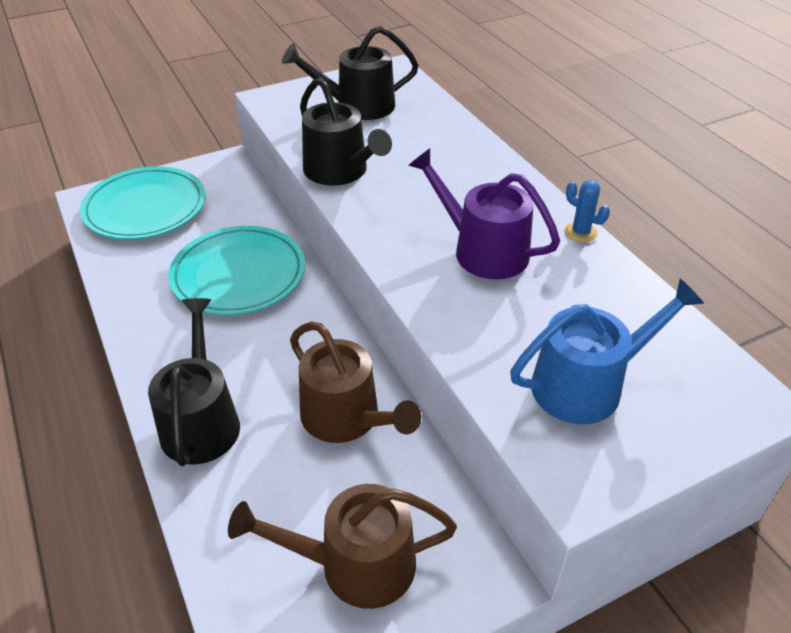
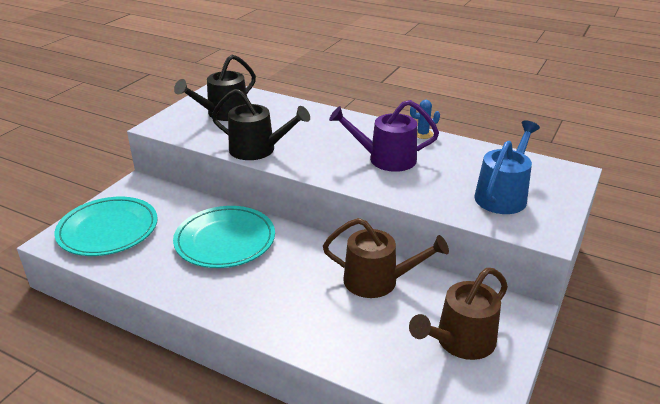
camera: 35 degrees left, 10 degrees down
(201, 421) = (296, 323): black watering can -> none

